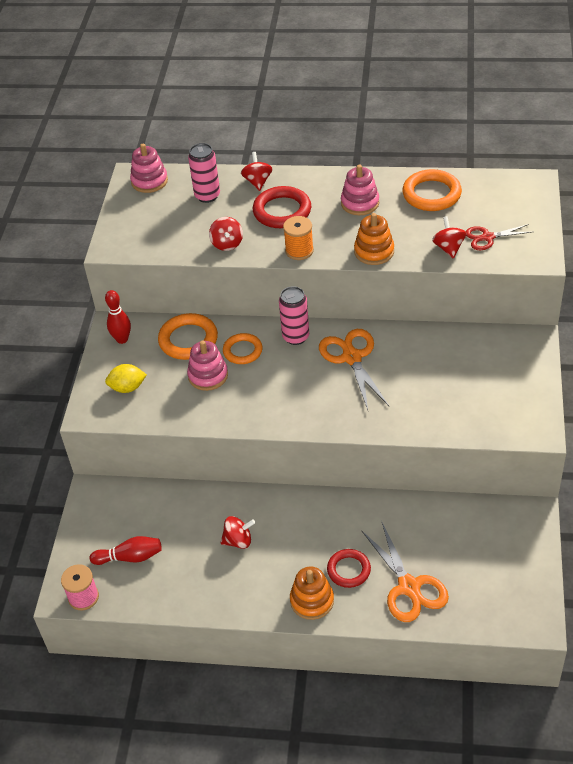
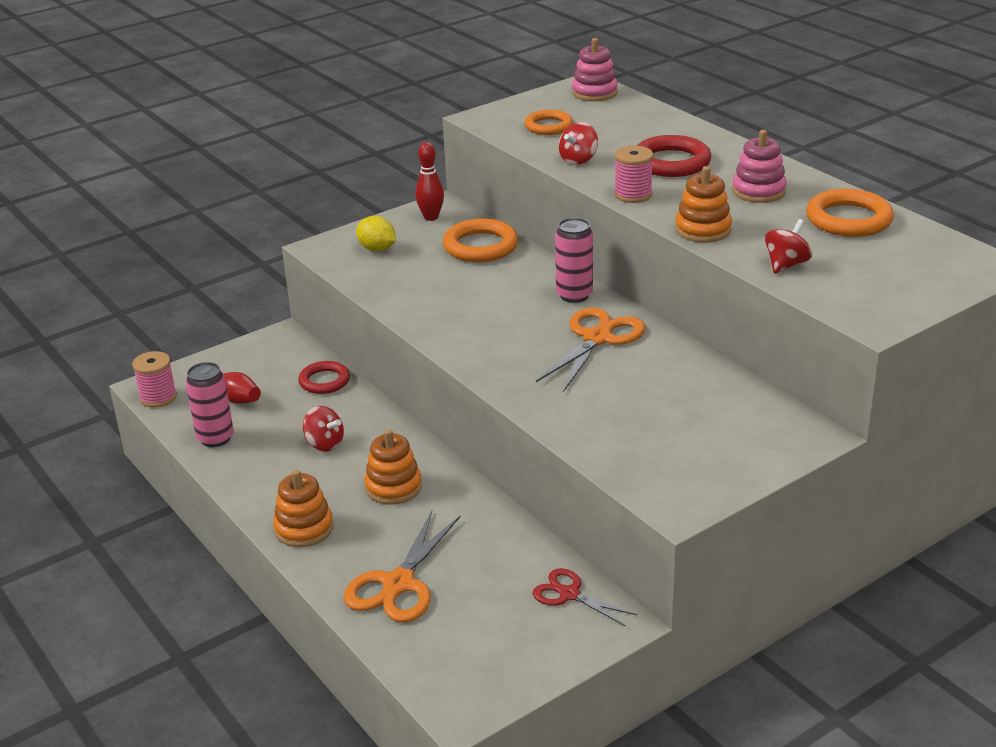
camera: 45 degrees right, 15 degrees down
(207, 196) = (625, 123): pink can -> pink can (215, 438)
(208, 376) = (451, 278): pink stacking toy -> none
(242, 351) = (510, 278): orange ring -> orange ring (548, 126)
(257, 182) = (688, 134): red spinning top -> none
(299, 251) = (633, 195): orange spool -> pink spool
(318, 534) = (393, 487): none -> orange stacking toy
(349, 570) = (371, 531): red ring -> red ring (324, 381)
(487, 237) = (846, 278): red scissors -> red scissors (569, 594)

